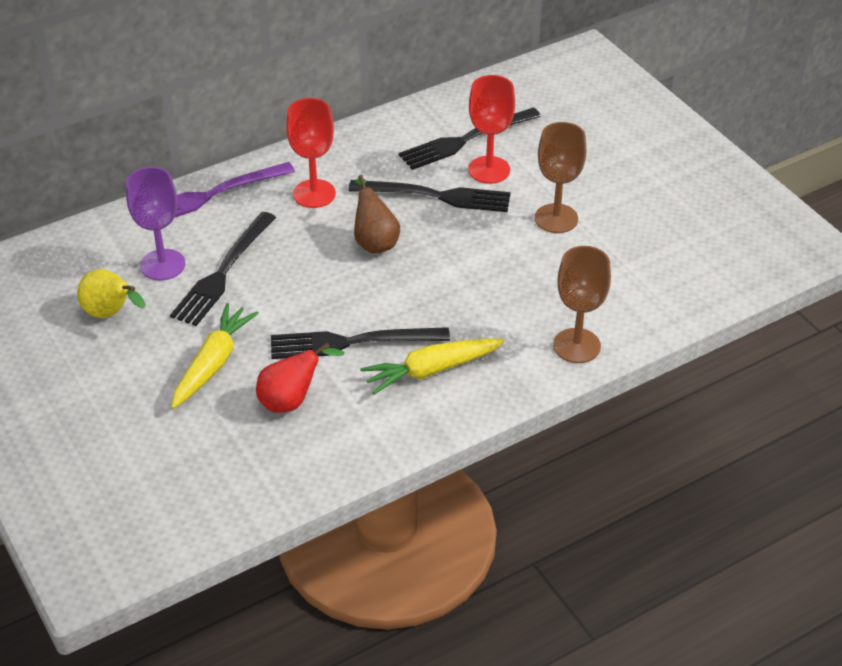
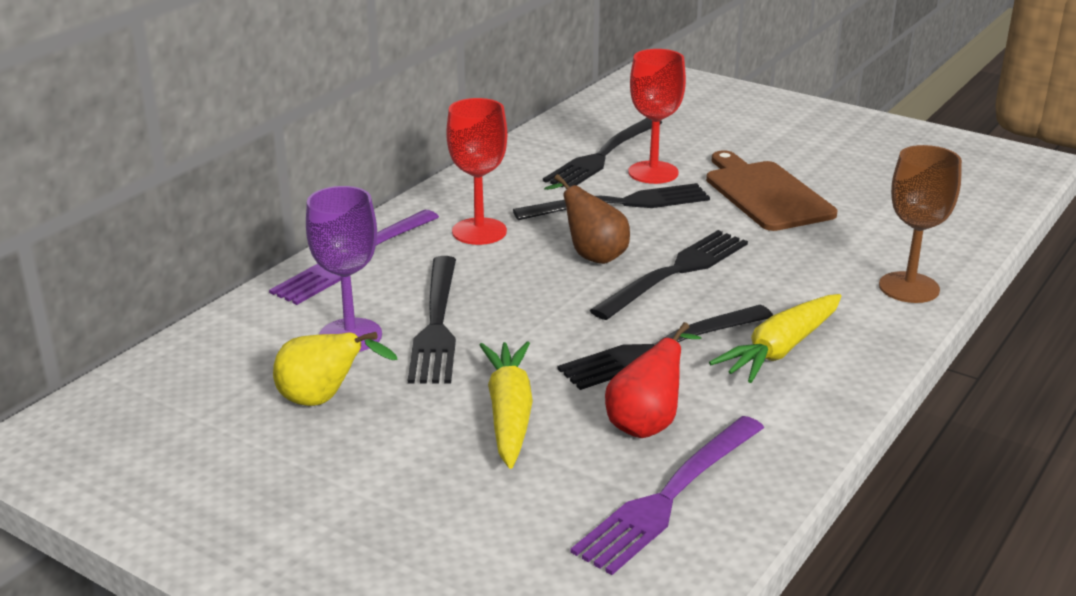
camera: 25 degrees left, 15 degrees down
(257, 461) = (668, 498): none -> purple fork
(421, 276) = (676, 271): none -> black fork
(556, 218) = (765, 194): brown goblet -> brown cutting board

